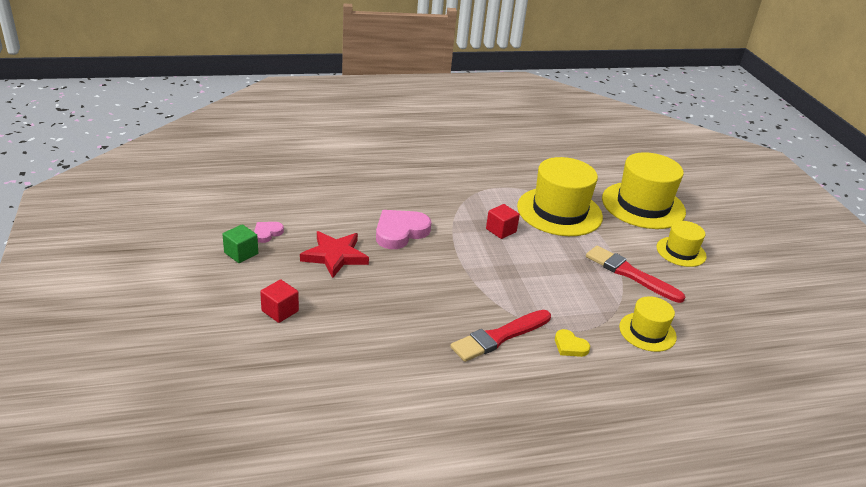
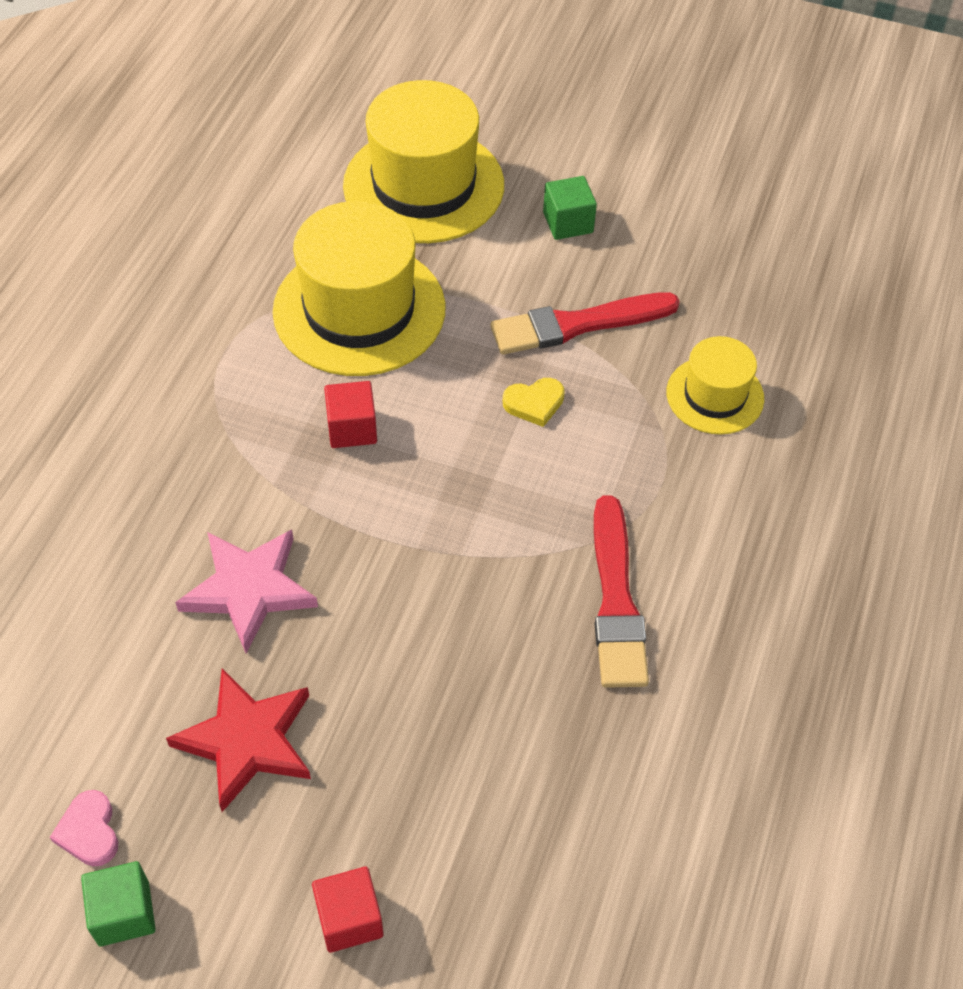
camera: 55 degrees left, 20 degrees up
(400, 232) = (249, 589): pink heart -> pink star
(570, 346) = (689, 516): yellow heart -> yellow heart (534, 403)
(681, 252) = (568, 222): yellow hat -> green cube

